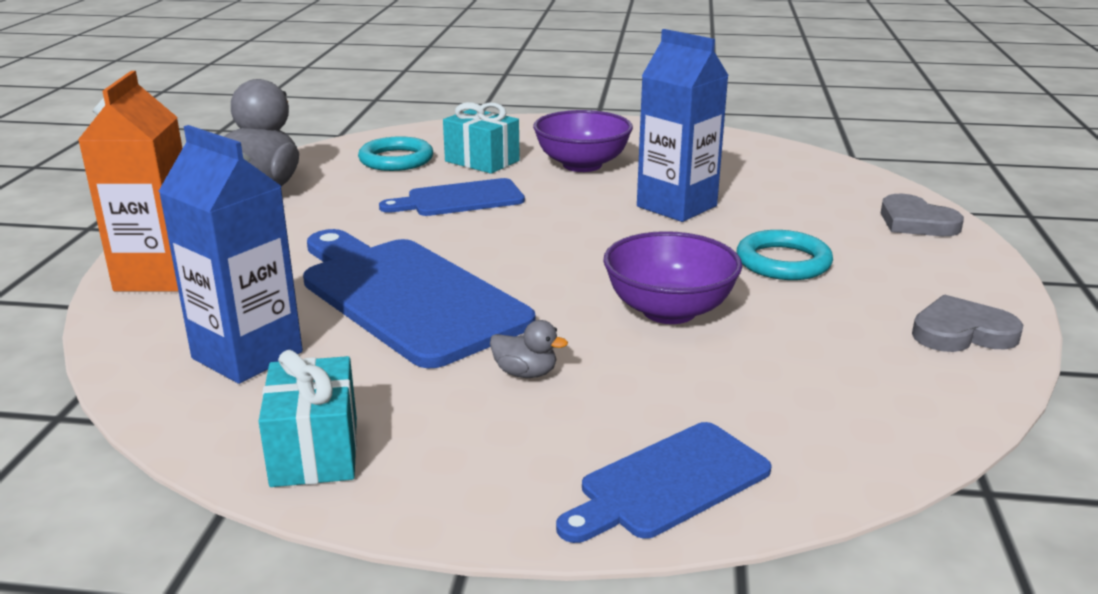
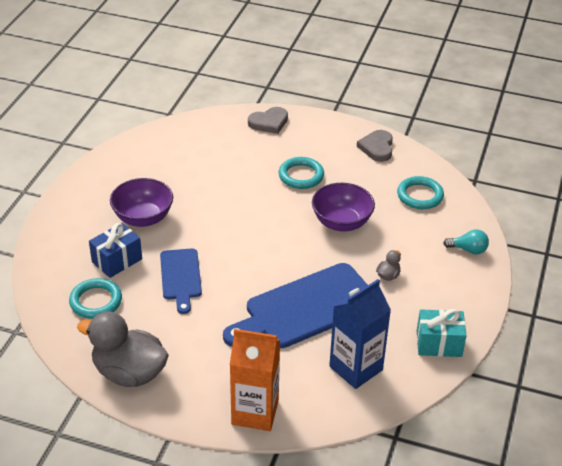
camera: 80 degrees left, 15 degrees up
(482, 161) = (117, 260): turquoise gift -> blue gift
(668, 483) = (468, 250): blue cutting board -> turquoise light bulb
(676, 206) = (222, 194): blue carton -> none
(833, 398) = (420, 195): none -> turquoise ring

